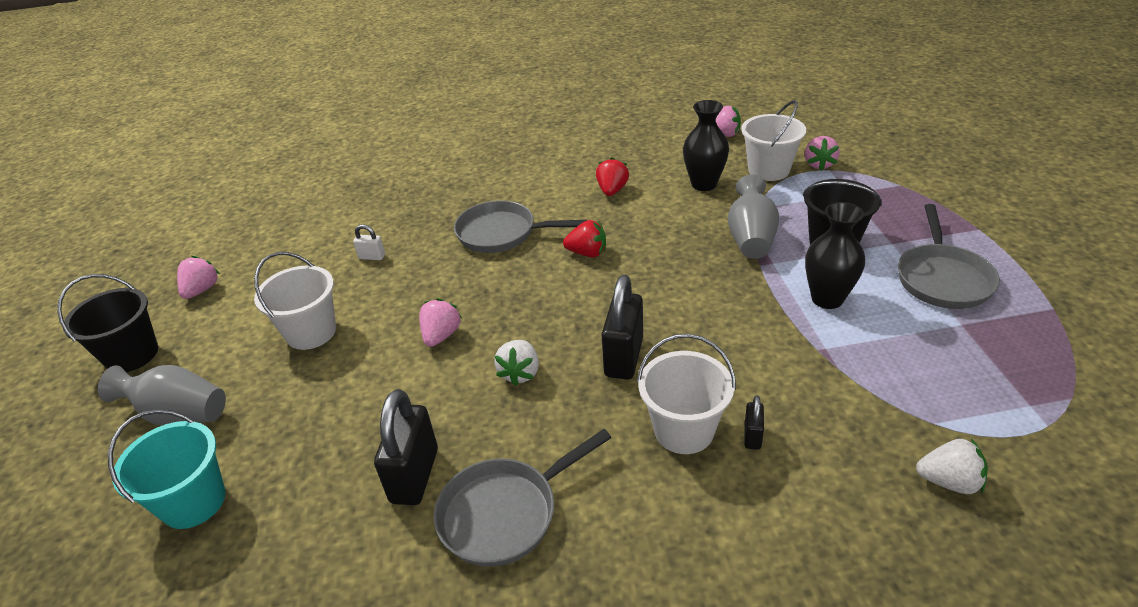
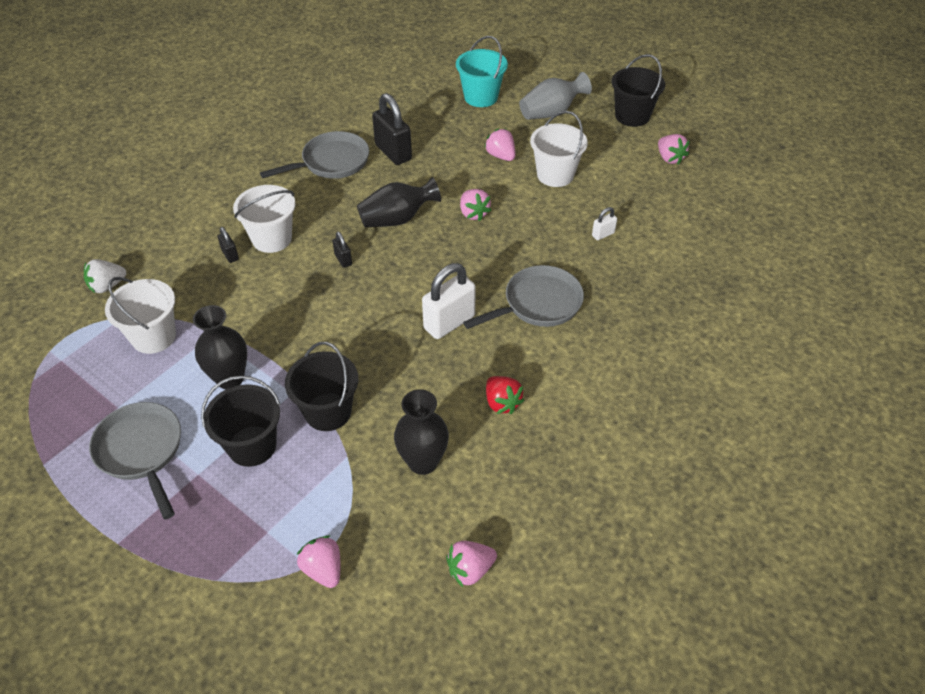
camera: 135 degrees right, 10 degrees up
(318, 388) = (501, 156): none -> pink strawberry
(505, 513) = (331, 162): grey pan -> grey pan turned 45 degrees clockwise
(520, 373) = (397, 219): white strawberry -> black vase
(587, 253) = (449, 322): red strawberry -> white padlock
(624, 357) = (343, 260): black padlock -> black padlock, size x0.48
(751, 238) = (328, 412): grey vase -> black bucket
(768, 170) = (372, 525): white bucket -> white bucket (153, 337)

